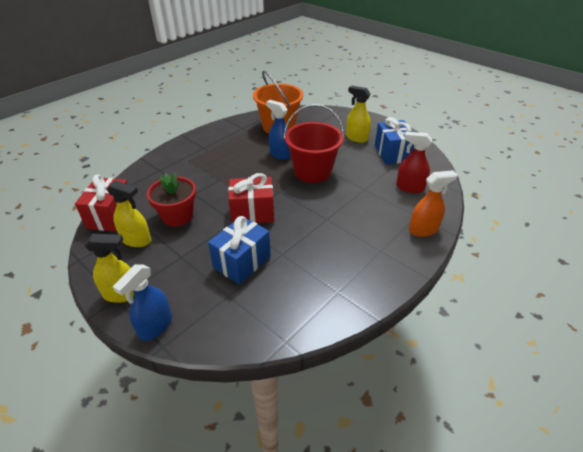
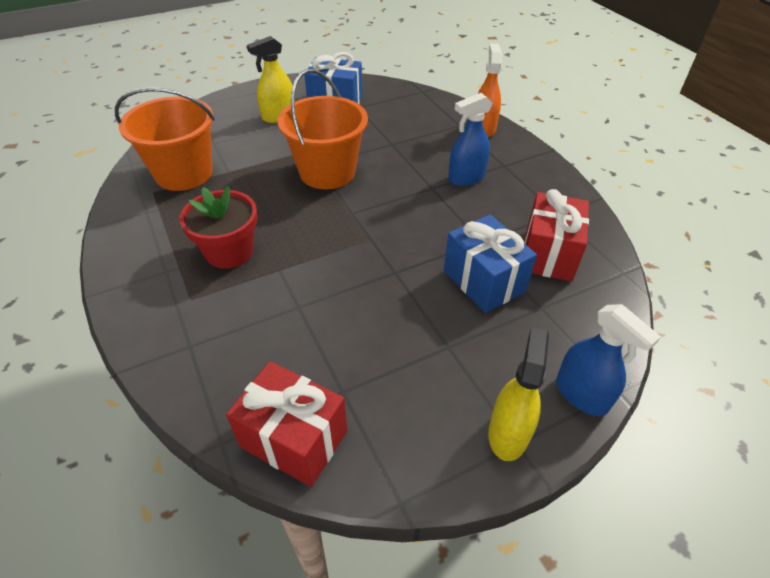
camera: 70 degrees left, 5 degrees up
(136, 240) = (384, 402): yellow spray bottle -> none
(177, 216) = (347, 337): red flower pot -> red flower pot (229, 252)
(252, 212) = (385, 249): red gift -> red gift (548, 254)
(280, 154) = (262, 190): blue spray bottle -> blue spray bottle (466, 178)
(312, 171) = (327, 172): red bucket -> orange bucket
(409, 187) = (409, 113): red spray bottle -> none

